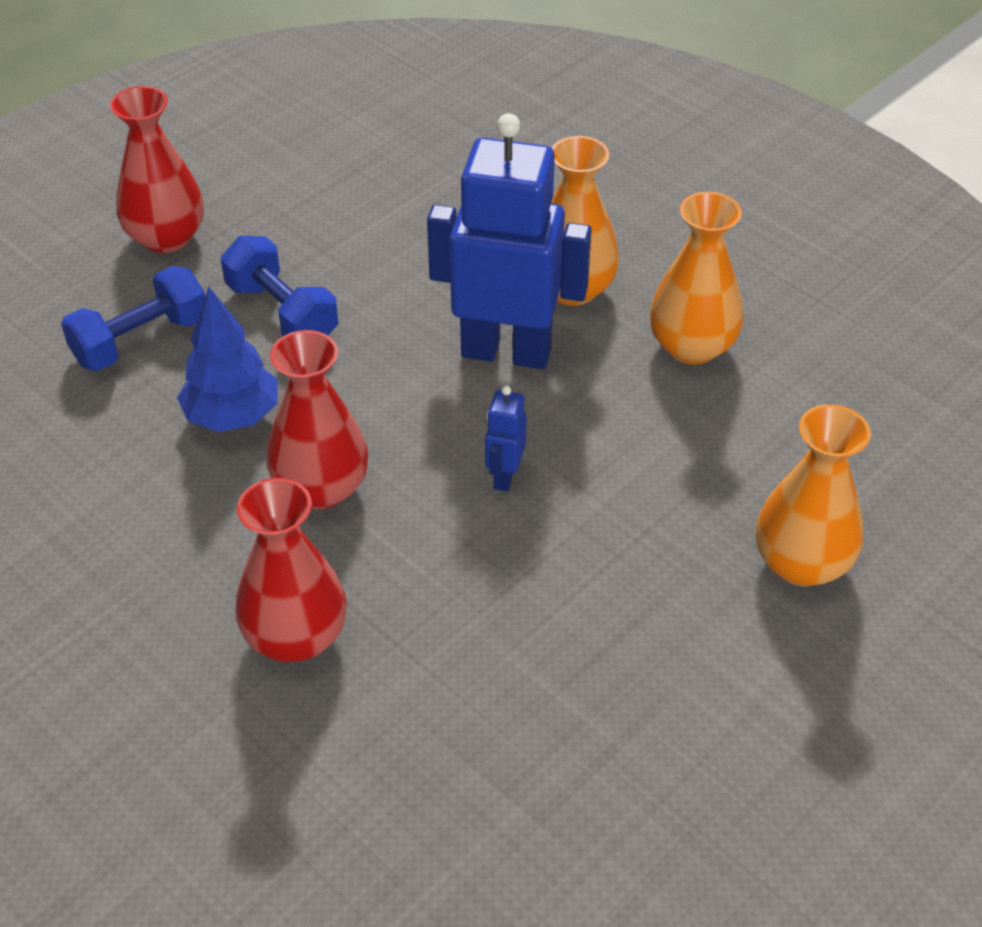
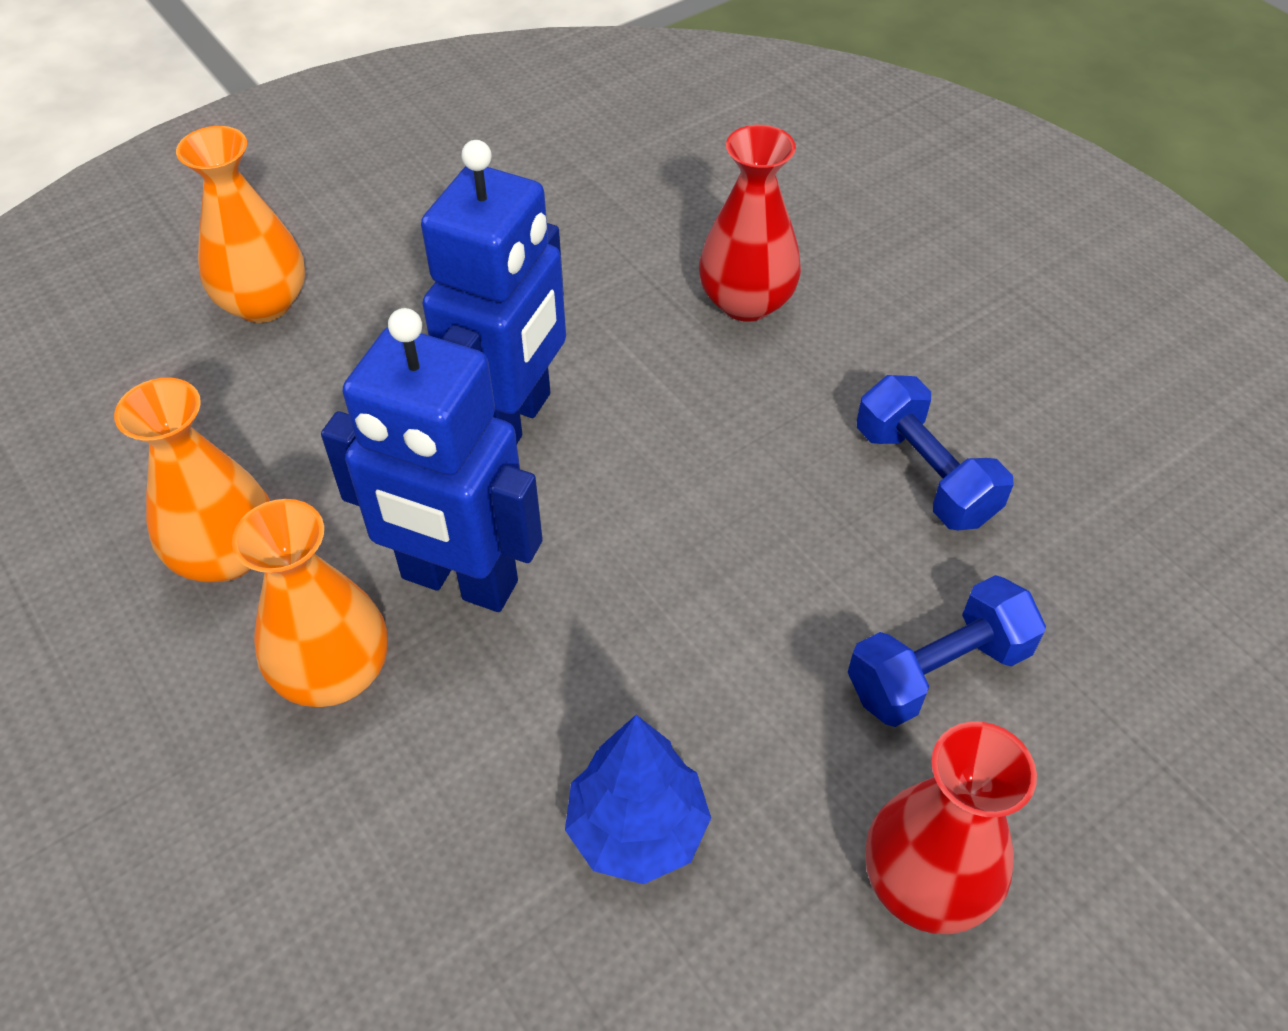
camera: 170 degrees left, 5 degrees up
(232, 416) = (809, 537): blue tree -> blue tree (637, 830)
(282, 313) = (744, 691): blue dumbbell -> blue dumbbell (925, 475)
(321, 488) = (711, 436): red vase -> none
(504, 476) = (513, 422): blue robot -> blue robot, size x2.40

